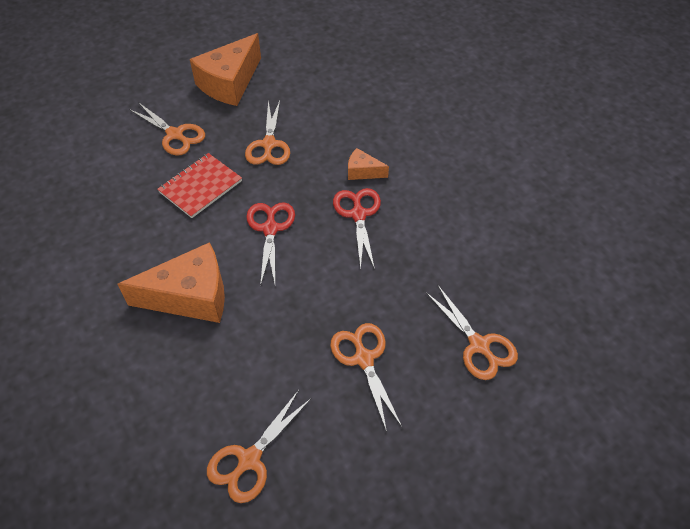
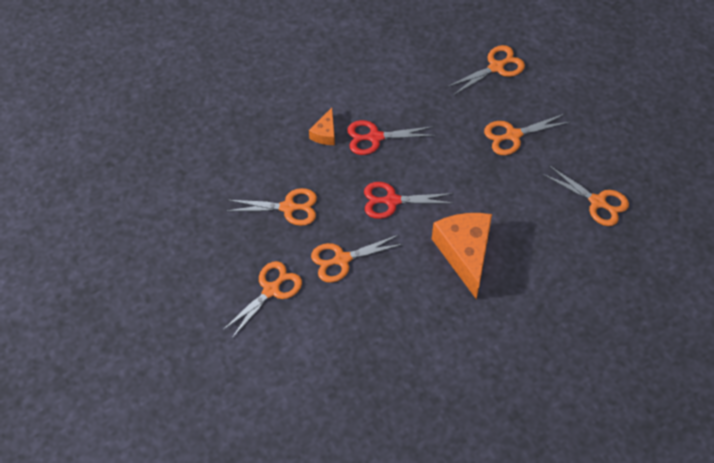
camera: 90 degrees left, 5 degrees up
(200, 187) = (342, 259): red notebook -> orange scissors
(230, 83) = (195, 248): orange cheese -> none

